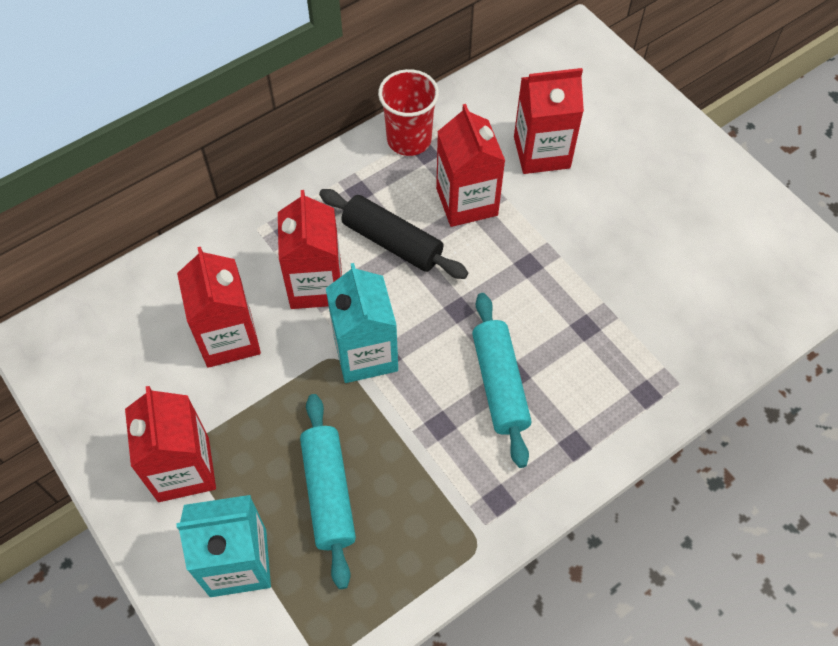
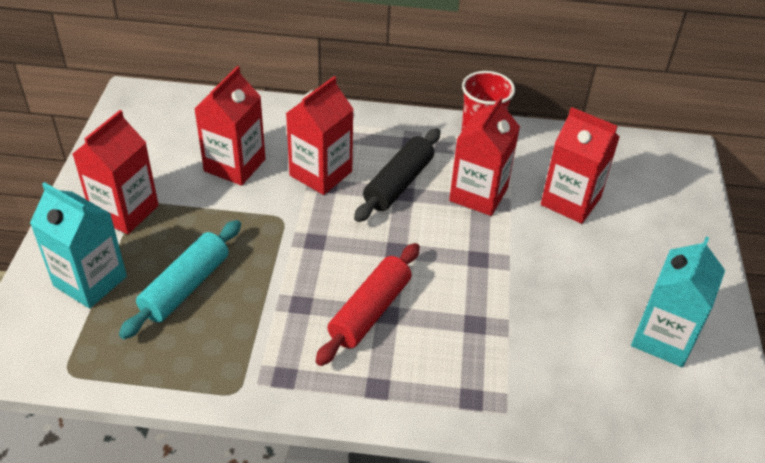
camera: 40 degrees right, 15 degrees down
(365, 353) = (304, 230): turquoise carton -> turquoise carton (663, 338)
(392, 242) = (398, 183): black rolling pin -> black rolling pin turned 45 degrees clockwise
(499, 384) = (369, 311): turquoise rolling pin -> red rolling pin

